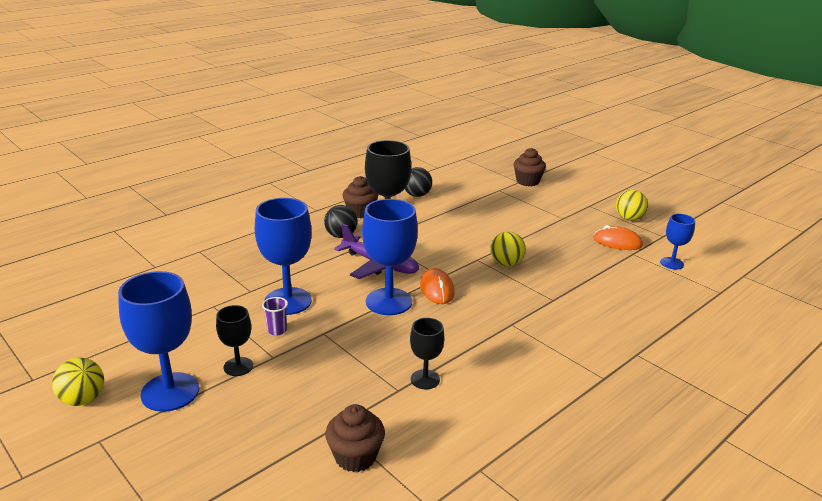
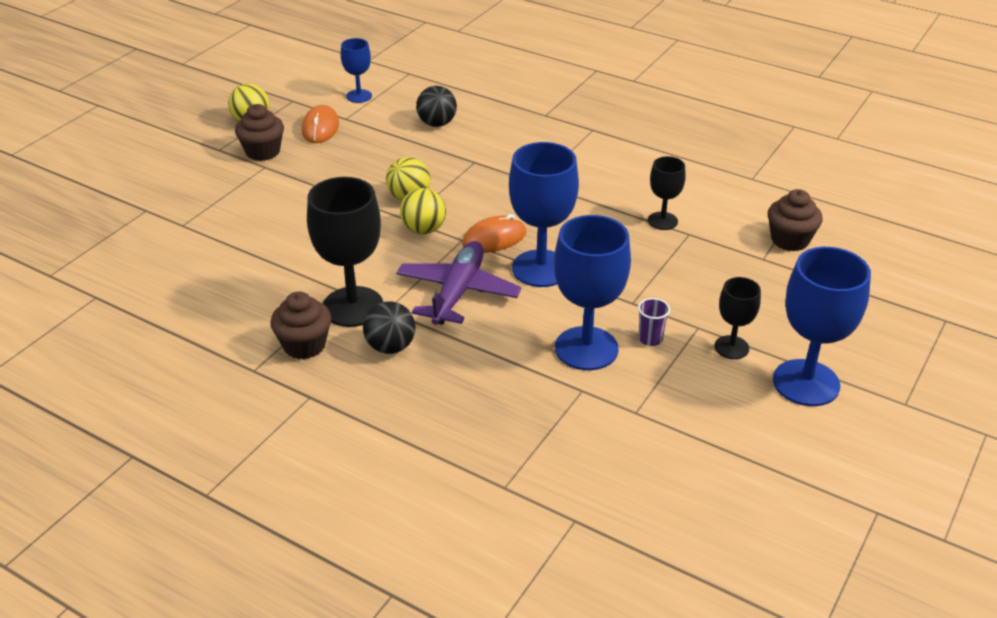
camera: 105 degrees left, 10 degrees up
(83, 399) = (869, 447): yellow ball -> yellow ball (423, 229)
(417, 195) = (221, 300): black ball -> black ball (437, 123)
(527, 181) = (144, 202): brown cupcake -> brown cupcake (263, 152)

